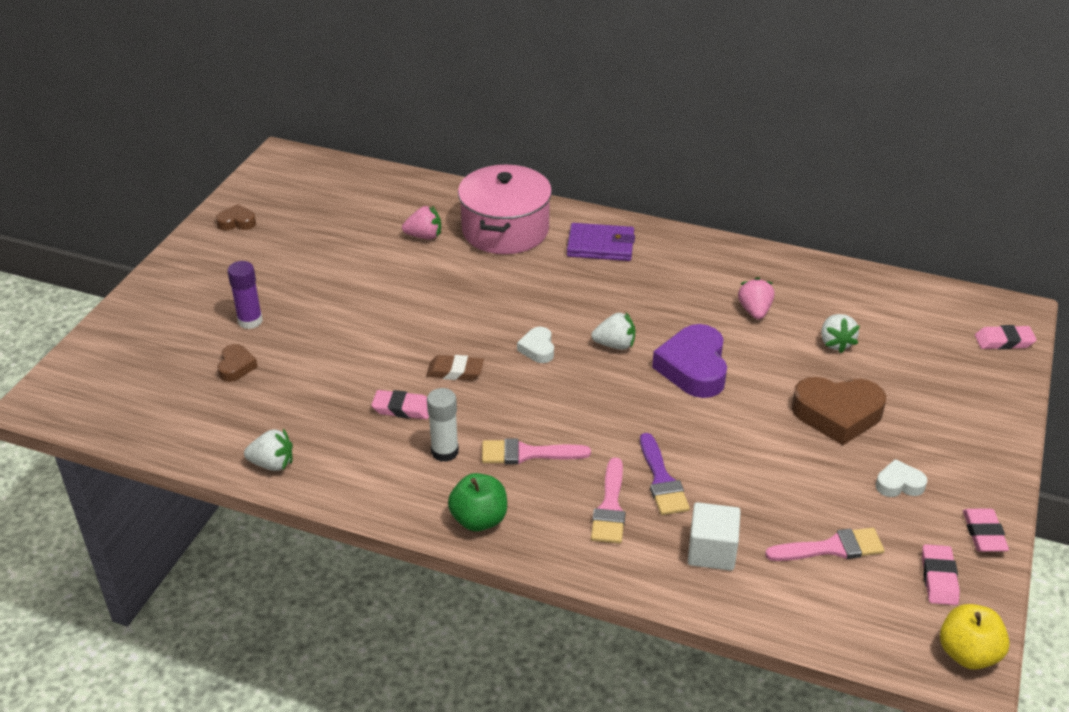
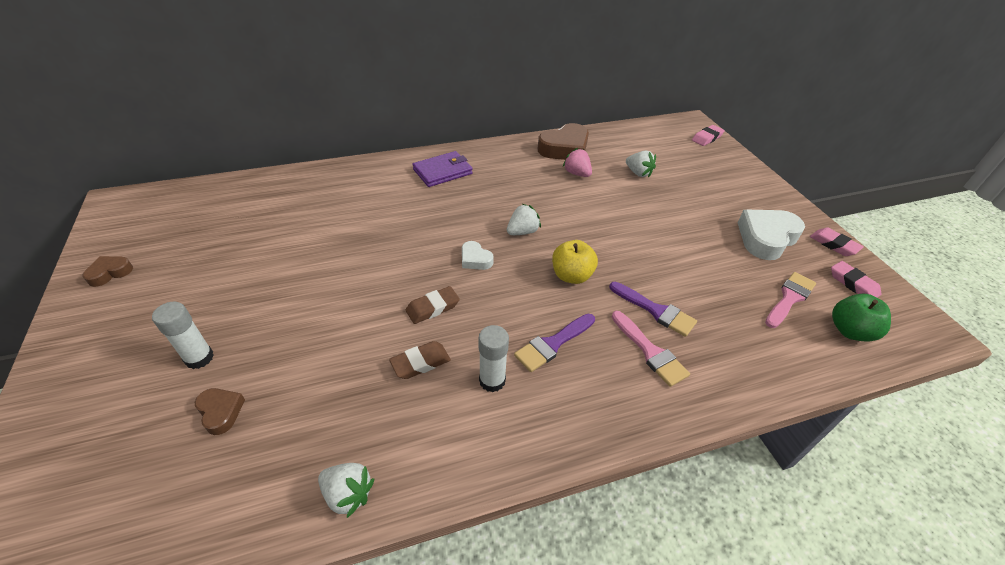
camera: 40 degrees left, 5 degrees up
(250, 321) = (199, 358): purple glue stick -> white glue stick
(272, 464) = (348, 494): white strawberry -> white strawberry turned 60 degrees clockwise
(402, 408) = (420, 363): pink eraser -> brown eraser
(424, 236) = (305, 215): pink strawberry -> none
(479, 519) = (579, 424): green apple -> green apple (850, 331)
(505, 230) = (365, 187): pink pot -> none
(527, 454) = (553, 344): pink brush -> purple brush
(693, 368) = (585, 224): purple heart -> none
(711, 551) = (740, 344): white cube -> none
(837, 414) = (689, 213): brown heart -> brown heart (564, 148)
(899, 484) = (766, 238): white heart -> white heart, size x1.95
(967, 654) = (923, 322): yellow apple -> yellow apple (571, 276)

